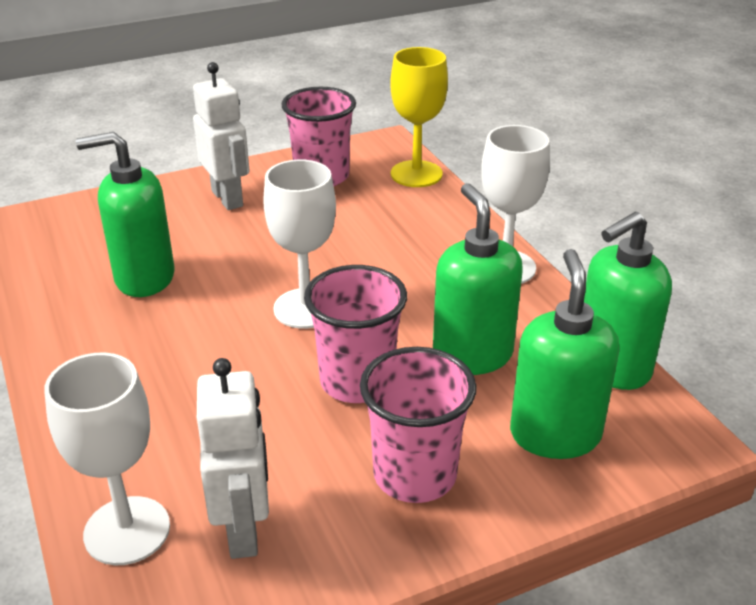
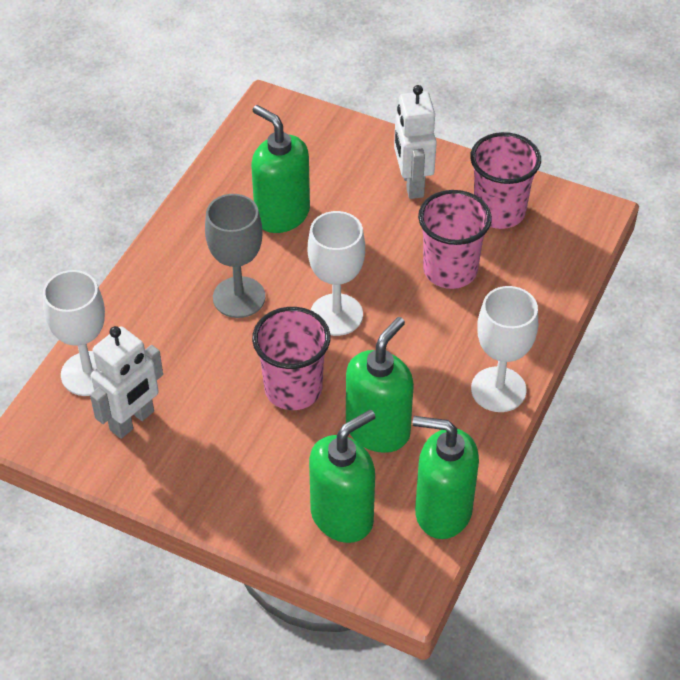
camera: 50 degrees right, 15 degrees up
(196, 356) = (239, 297): none -> grey goblet
(228, 198) = (412, 184): white robot -> white robot turned 150 degrees clockwise
(415, 475) = (241, 468): pink cup -> pink cup (450, 270)
(416, 174) = (567, 262): yellow goblet -> none

